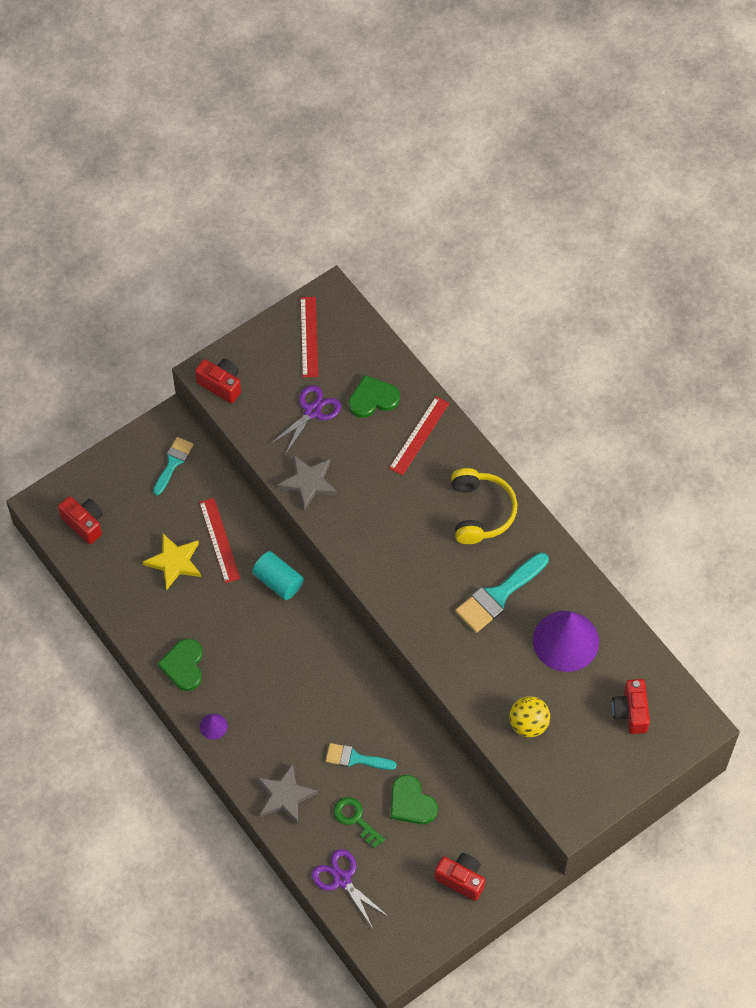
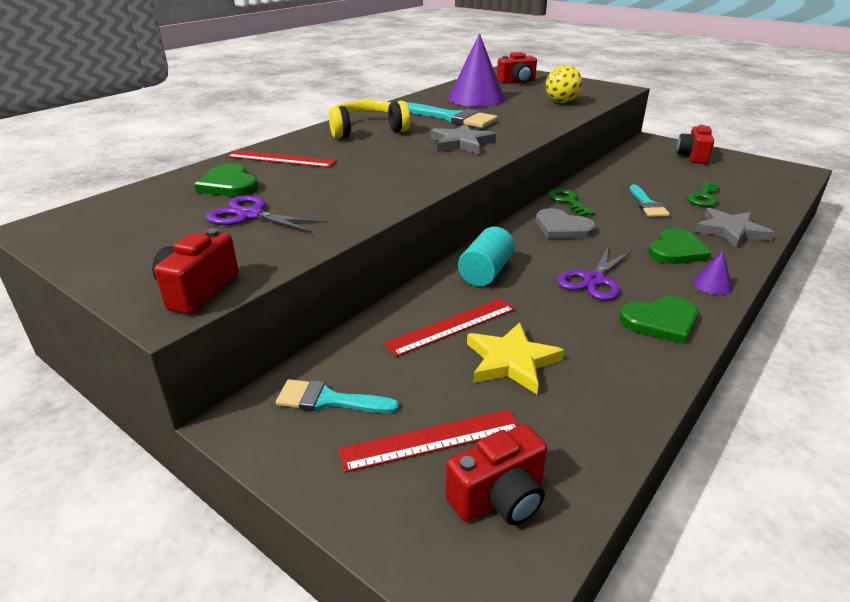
camera: 105 degrees left, 30 degrees down
(84, 523) = (499, 497): red camera -> red camera turned 150 degrees counterclockwise
(308, 483) = (365, 204): grey star -> grey star (461, 143)
(309, 337) = (114, 233): red ruler -> red ruler (431, 440)
(331, 664) = (562, 228): none -> grey heart
(342, 879) = (765, 196): purple scissors -> purple scissors (594, 280)
(381, 692) = (568, 201): none -> green key
(411, 803) = (656, 178): green heart -> green heart (676, 250)

